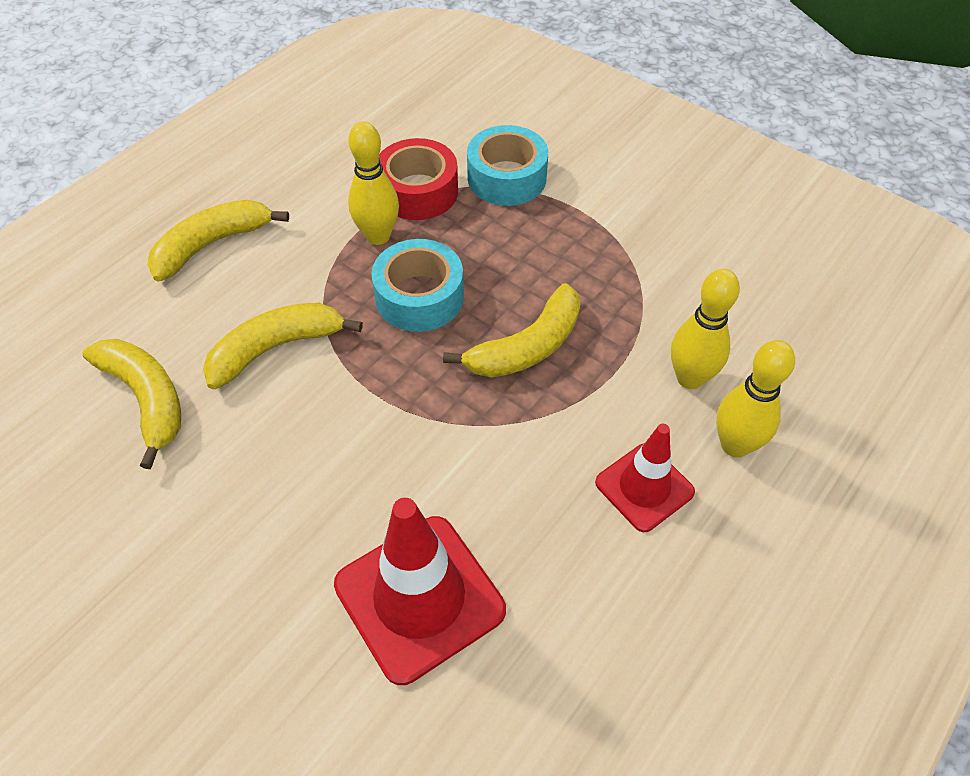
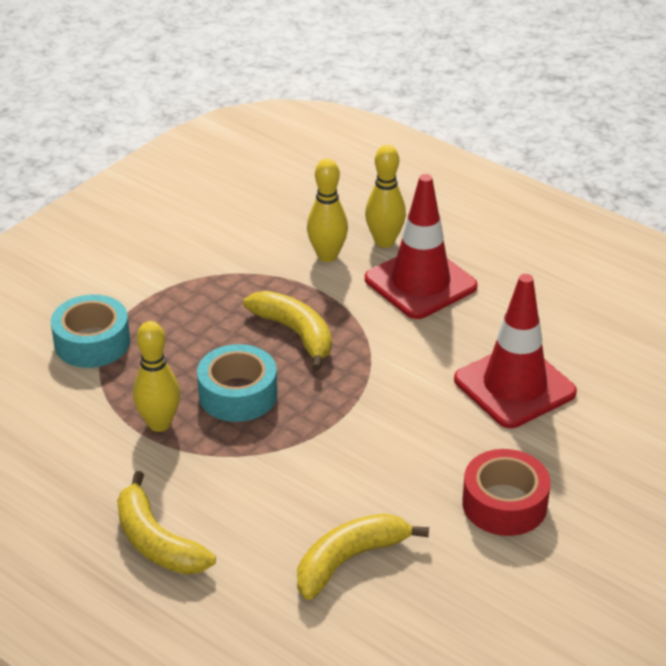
camera: 90 degrees left, 15 degrees down
(276, 348) = (293, 480): yellow banana -> none
(418, 191) = (101, 399): red tape -> red tape (504, 504)
(644, 487) = (420, 283): red traffic cone -> red traffic cone, size x1.64

